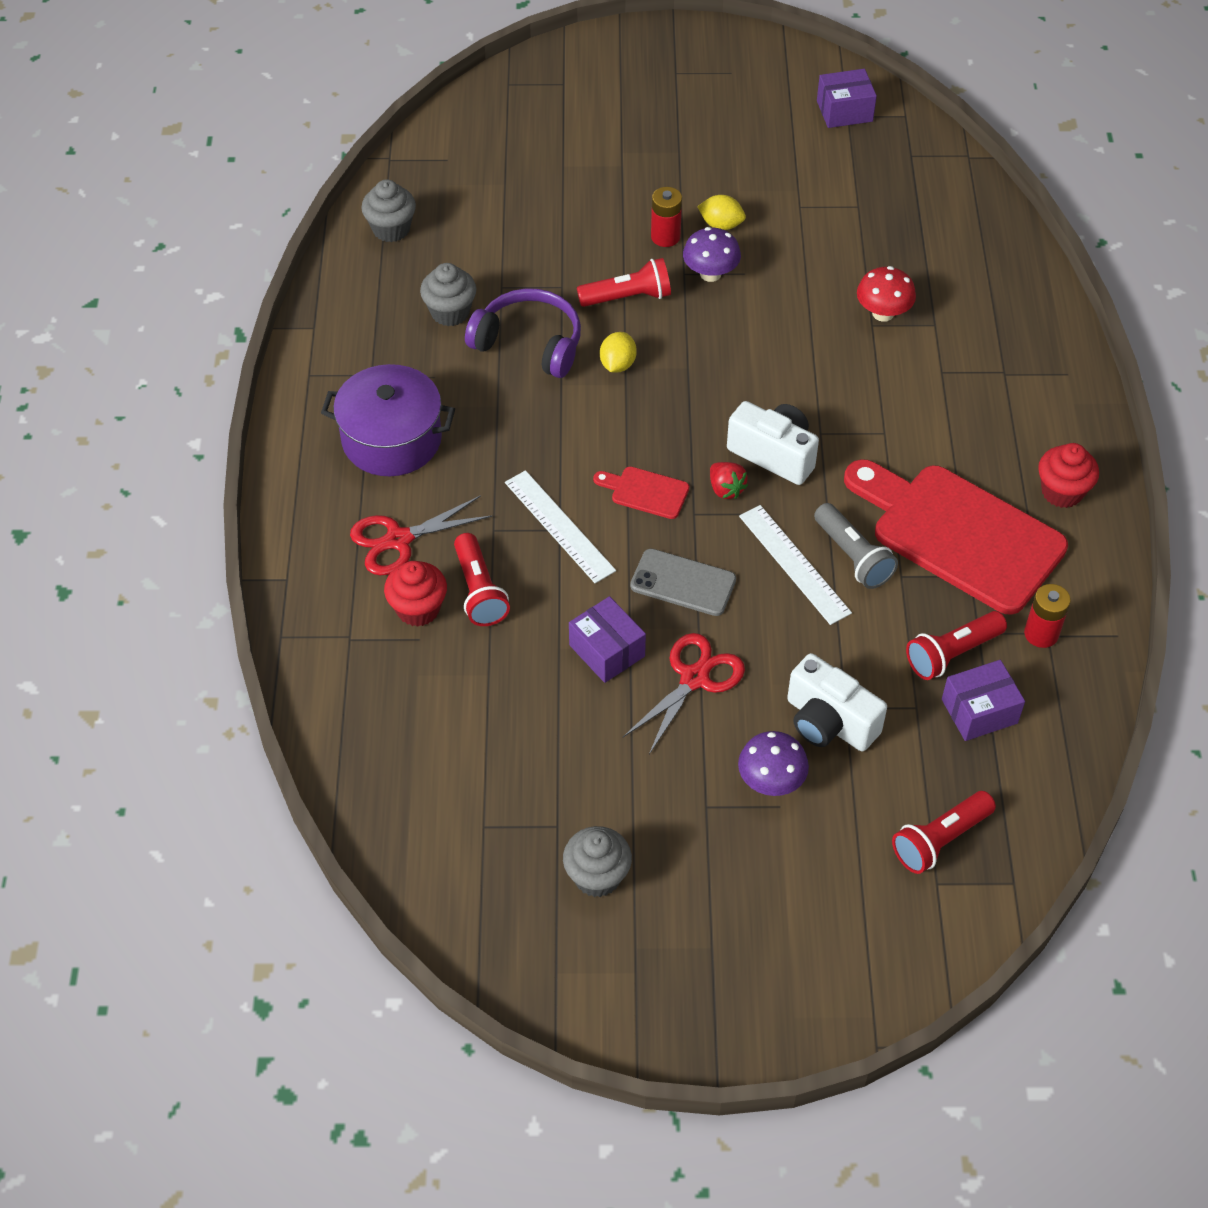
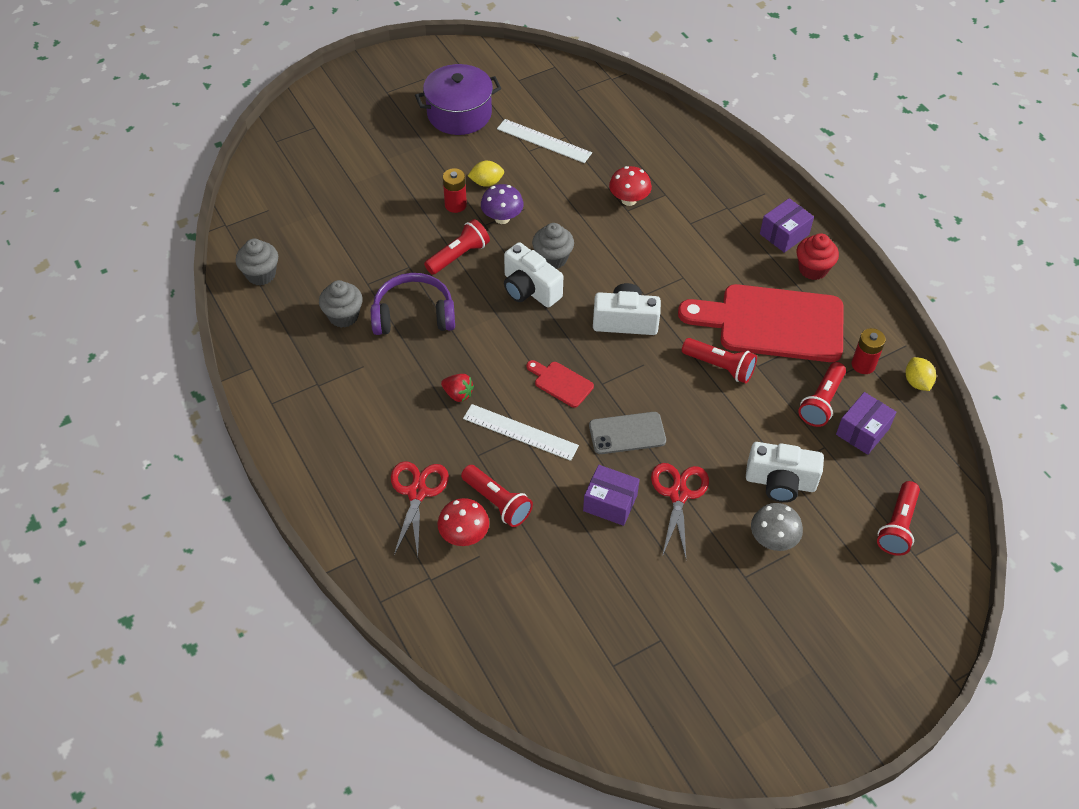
camera: 30 degrees left, 0 degrees up
(392, 439) = (363, 423): purple pot -> purple pot (459, 114)
(399, 540) = (417, 492): red scissors -> red scissors turned 150 degrees clockwise
(418, 609) = (464, 535): red cupcake -> red mushroom
(597, 876) = (710, 661): grey cupcake -> grey cupcake (552, 259)
(617, 364) = (483, 304): yellow lemon -> yellow lemon (917, 382)
(645, 492) = (561, 383): red cutting board -> red cutting board turned 45 degrees clockwise
(684, 370) = (529, 289): none -> white camera
(726, 489) = (611, 358): red strawberry -> red strawberry (458, 394)
(771, 781) = (772, 539): purple mushroom -> grey mushroom
(794, 564) = (687, 388): white ruler -> white ruler (544, 141)
(844, 111) = (514, 77): purple box -> purple box (784, 234)
(853, 556) = (720, 366): grey flashlight -> red flashlight

